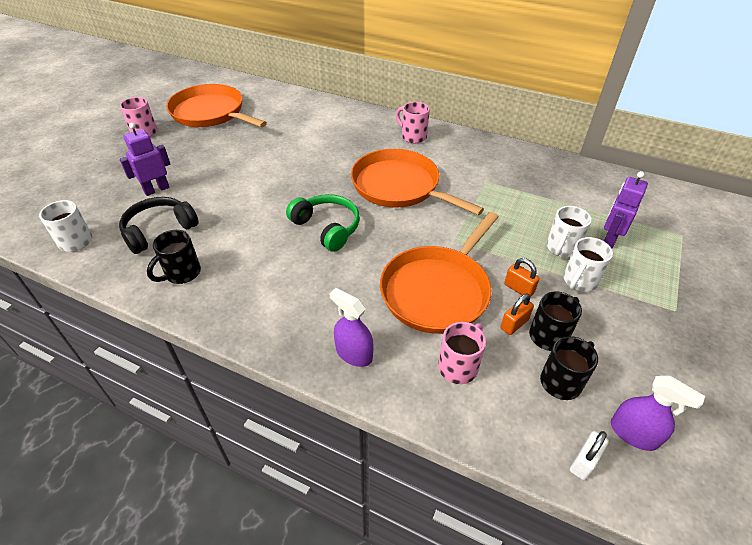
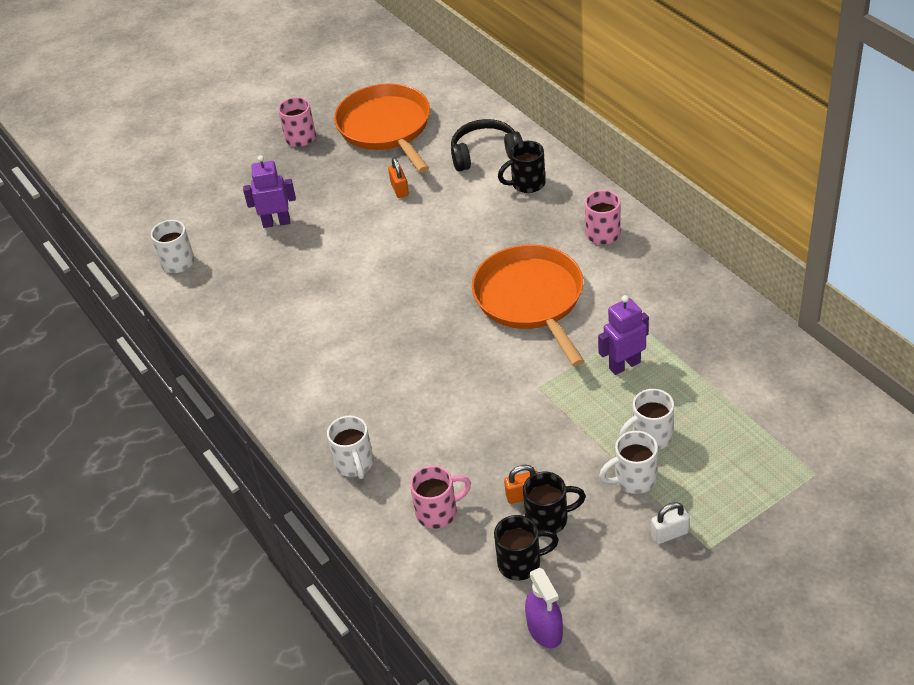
camera: 35 degrees right, 0 degrees up
(159, 230) = (255, 274): black headphones -> black headphones (485, 154)
(181, 274) = (252, 330): black mug -> black mug (527, 184)
(327, 228) = (417, 326): green headphones -> none
(354, 353) = (355, 464): purple spray bottle -> white mug
(437, 290) = (477, 434): orange pan -> none
(518, 288) = (561, 463): orange padlock -> orange padlock (399, 189)
(584, 462) = (479, 630): white padlock -> white padlock (669, 534)
(609, 239) = (717, 447): purple robot -> purple robot (624, 365)

